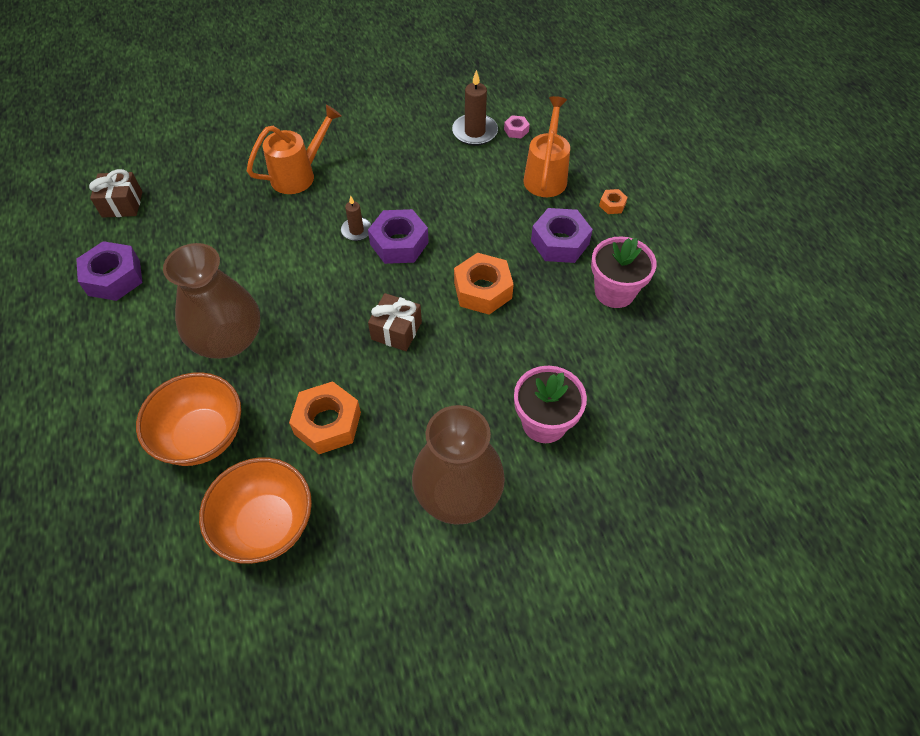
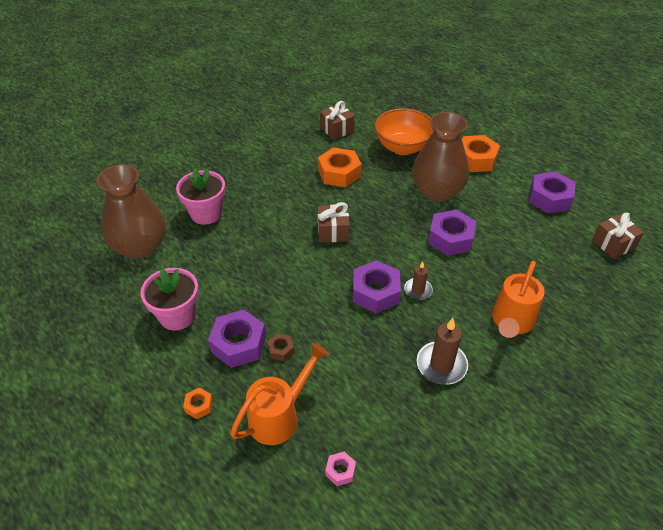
camera: 155 degrees right, 10 degrees down
(266, 525) = (337, 129): orange bowl -> brown gift
(273, 271) = (450, 238): none -> purple nut
(458, 493) = (244, 168): brown vase -> brown vase (140, 246)
(475, 132) = (385, 447): brown candle -> brown candle (441, 365)
(483, 290) = (286, 279): orange nut -> orange nut (476, 159)
(522, 224) = (281, 350): none -> brown nut
(546, 176) = (279, 416): orange watering can -> orange watering can turned 120 degrees counterclockwise

